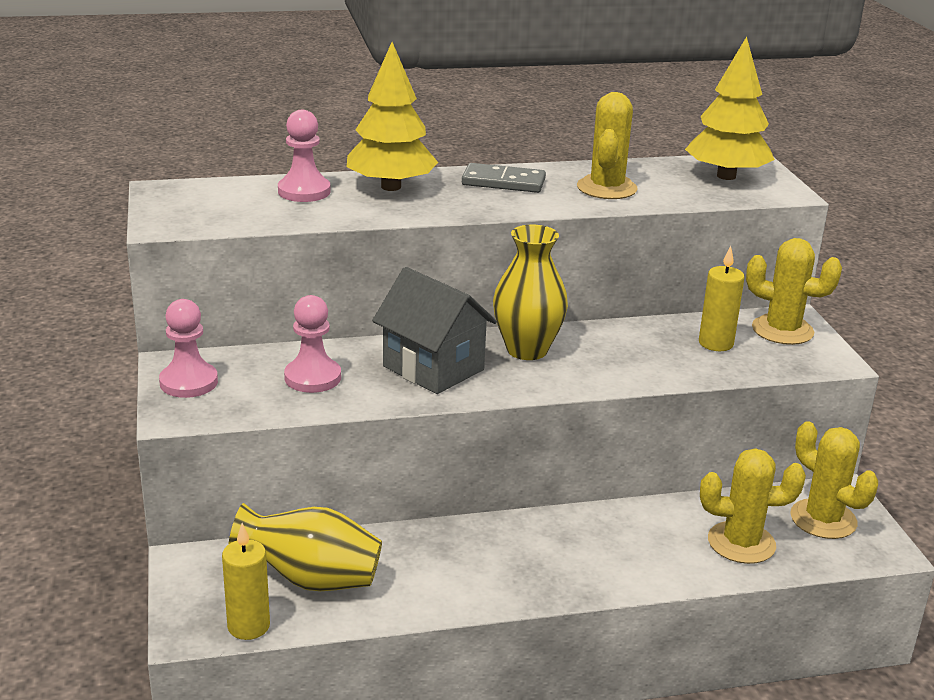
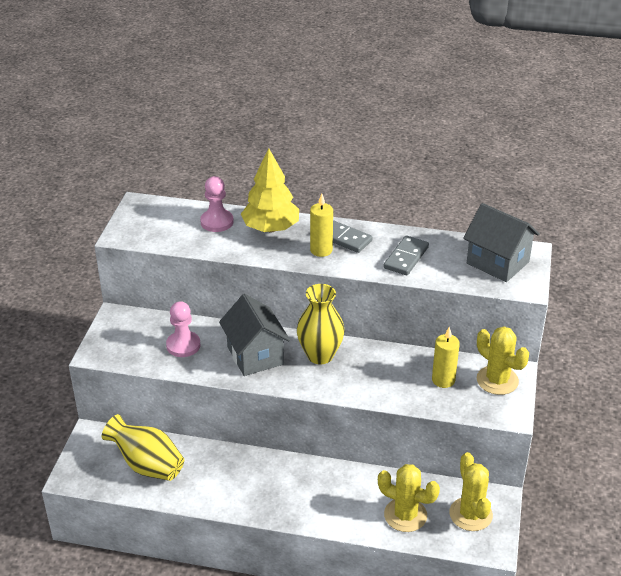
camera: 25 degrees right, 10 degrees up
(189, 382) = (116, 332): pink pawn -> none
(248, 626) = (100, 484): yellow candle -> yellow candle (321, 250)
(606, 188) = (406, 257): yellow cactus -> grey domino
(726, 176) = (497, 262): yellow tree -> grey house

